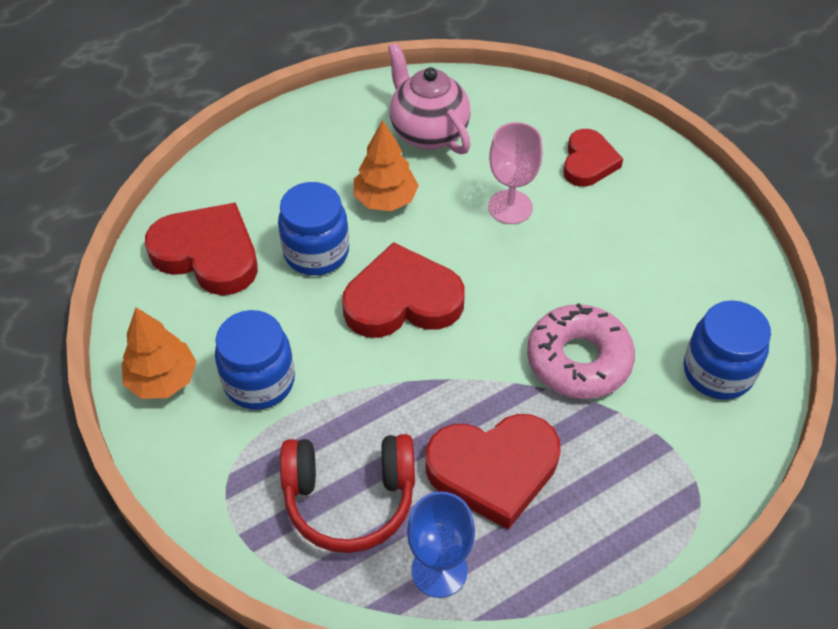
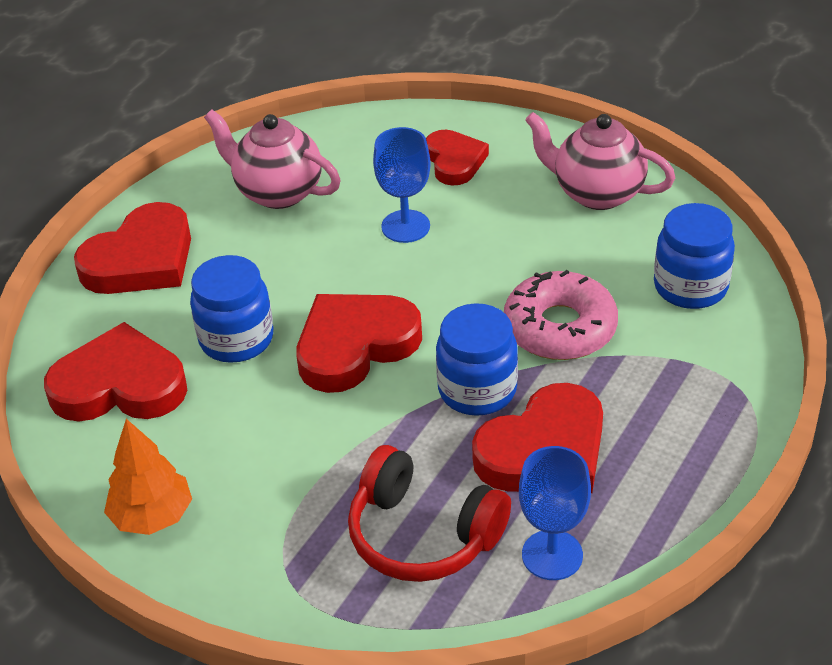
camera: 25 degrees left, 10 degrees down
(259, 381) = (258, 475): blue jar -> blue jar (477, 390)
(289, 150) = (141, 259): none -> red heart
(350, 498) = (423, 534): red headphones -> red headphones turned 60 degrees clockwise
(385, 199) = (275, 266): orange tree -> none
(510, 207) = (405, 226): pink goblet -> blue goblet
(691, 243) = (596, 193): none -> pink teapot

